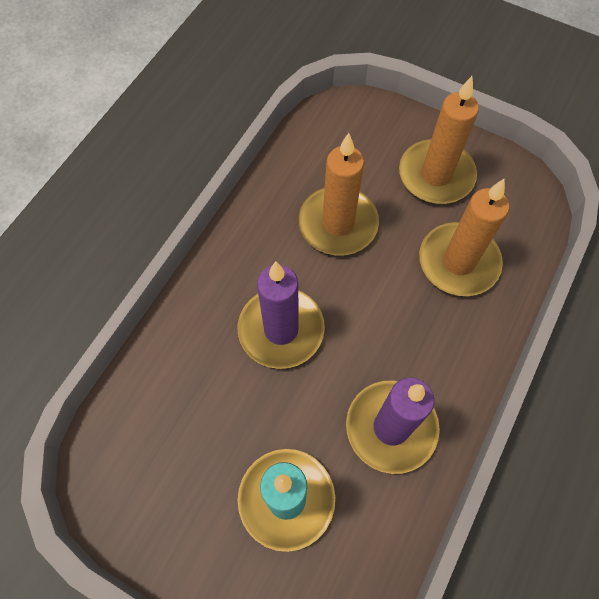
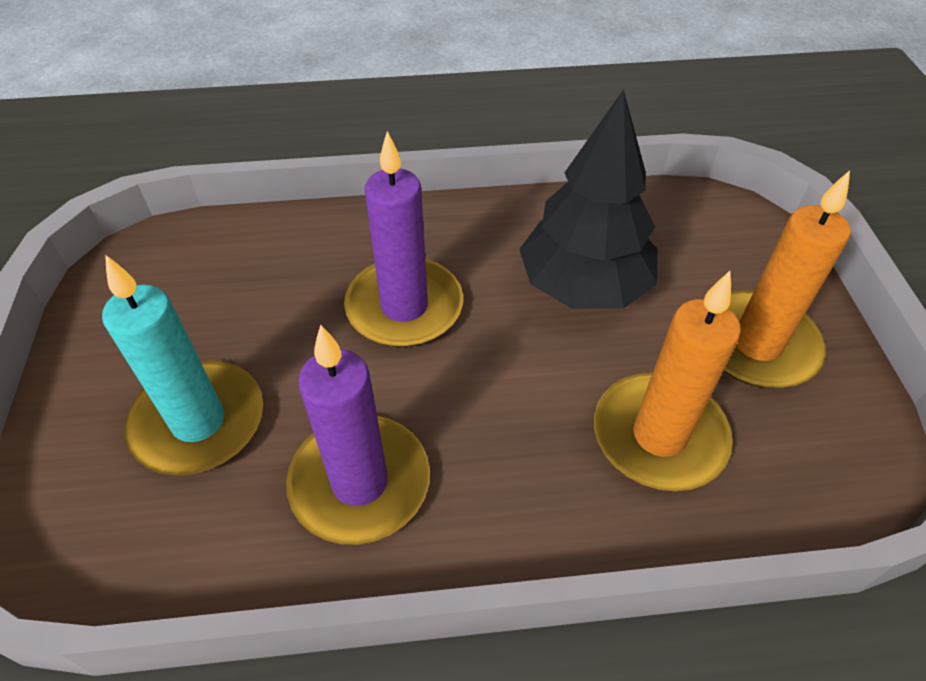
camera: 55 degrees right, 15 degrees down
(338, 224) = (584, 286): orange candle -> black tree

